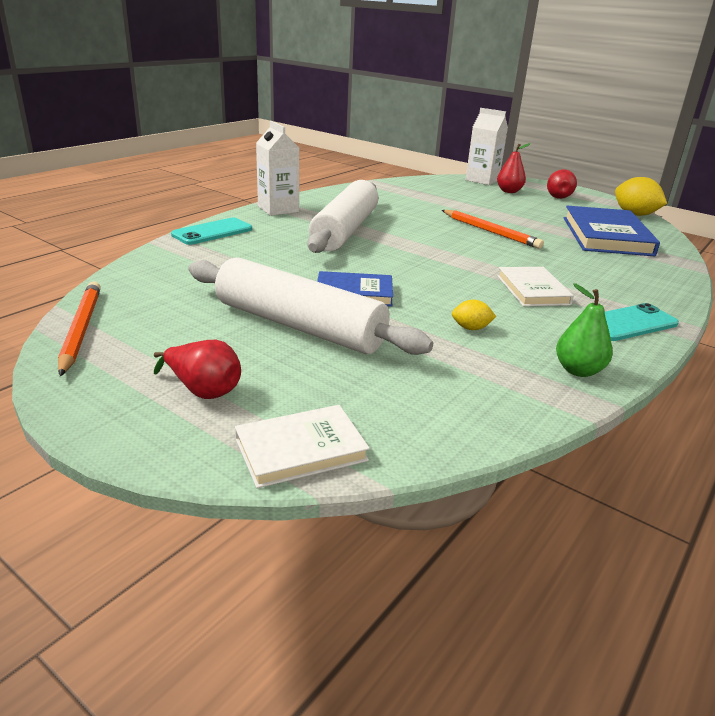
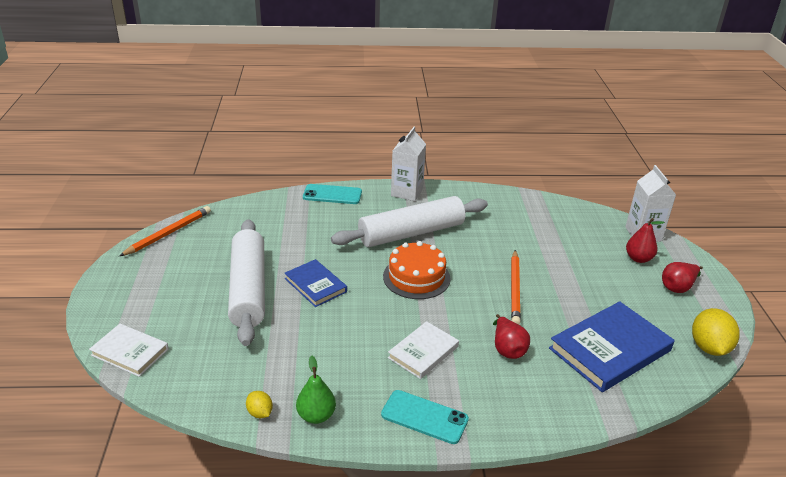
camera: 50 degrees right, 5 degrees up
(203, 390) = (151, 298): red pear -> red pear (507, 349)
(416, 253) = (416, 277): none -> orange cake
(471, 328) = (323, 350): yellow lemon -> yellow lemon (260, 413)

